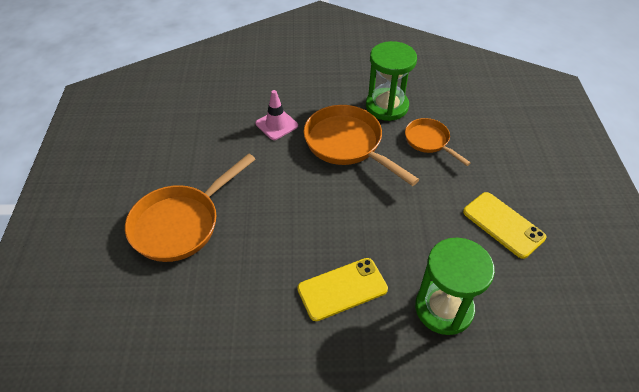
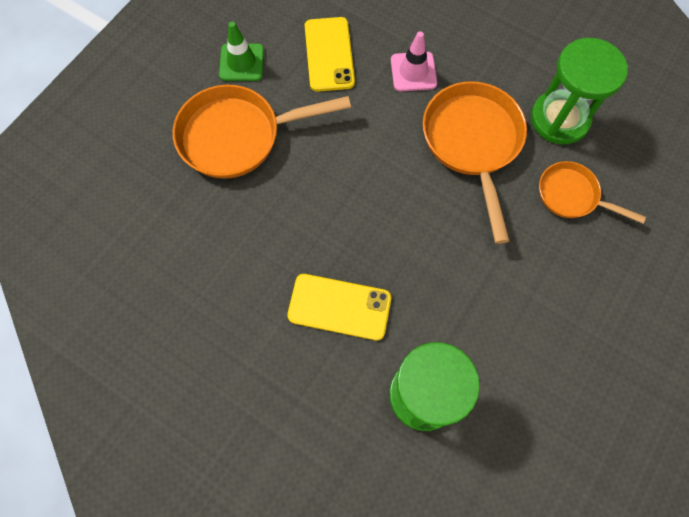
camera: 35 degrees right, 20 degrees up
(149, 177) = (241, 62): none -> green traffic cone
(429, 141) = (571, 196): orange pan -> orange pan turned 60 degrees counterclockwise
(503, 224) = (568, 350): yellow phone -> yellow phone (329, 54)

